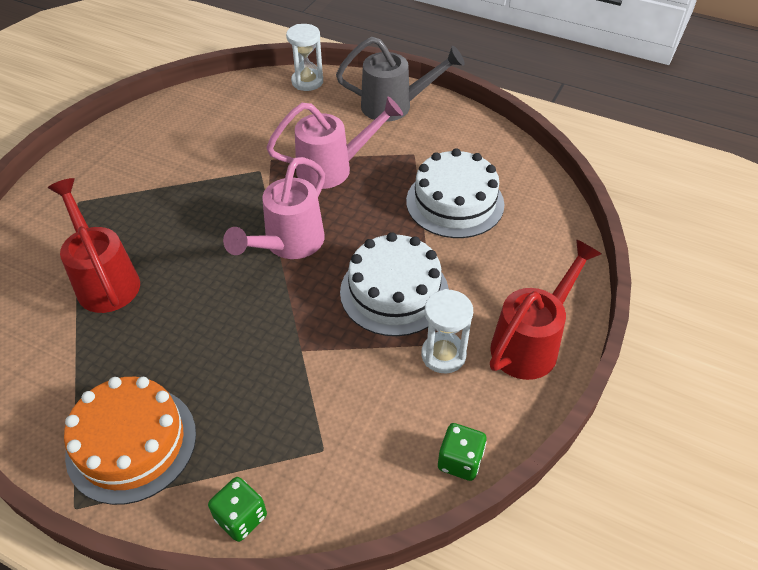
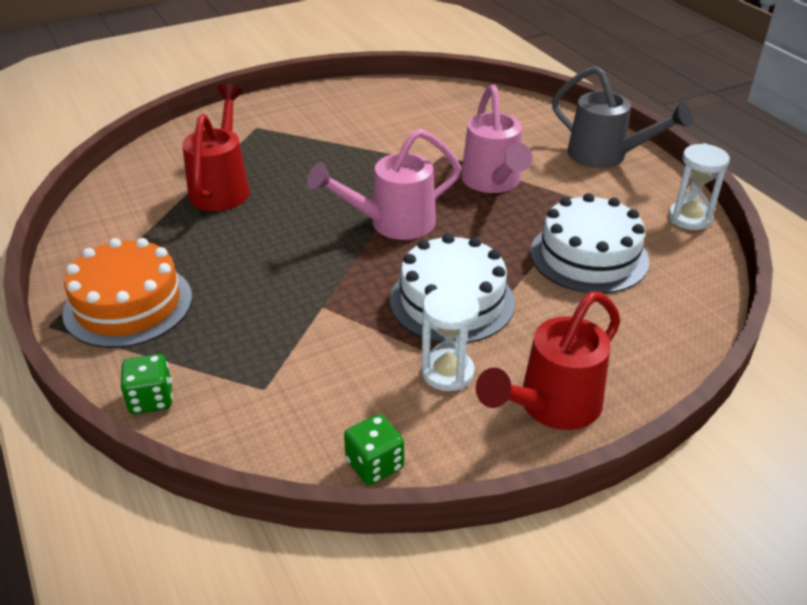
camera: 35 degrees right, 10 degrees down
(307, 82) = (536, 109): white hourglass -> white hourglass (689, 218)
(334, 168) = (493, 183): pink watering can -> pink watering can turned 60 degrees clockwise
(531, 342) = (550, 407): red watering can -> red watering can turned 150 degrees clockwise

